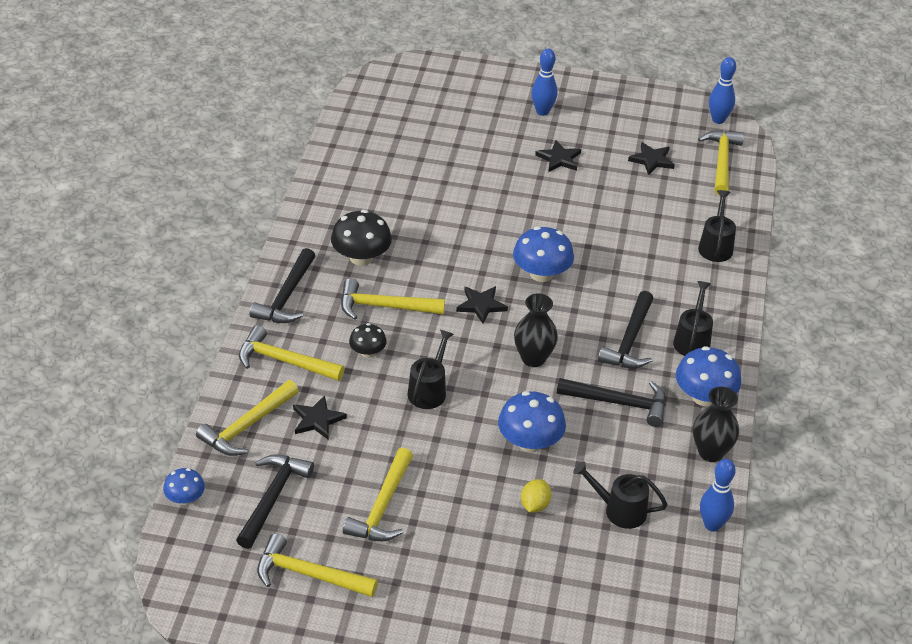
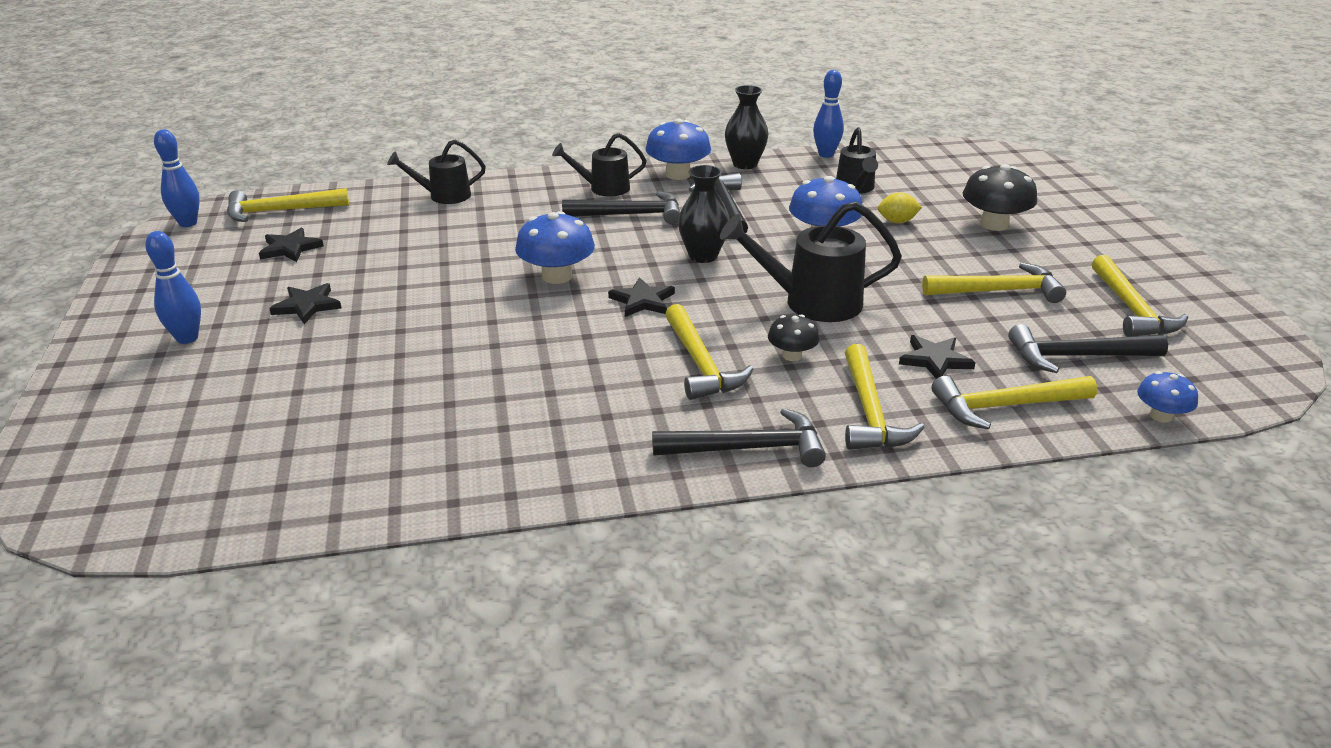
camera: 110 degrees left, 10 degrees down
(247, 426) = (1005, 406): yellow hammer -> yellow hammer turned 150 degrees clockwise
(361, 257) = (615, 407): black mushroom -> black mushroom (994, 224)
(429, 390) = (811, 302): black watering can -> black watering can, size x1.57

